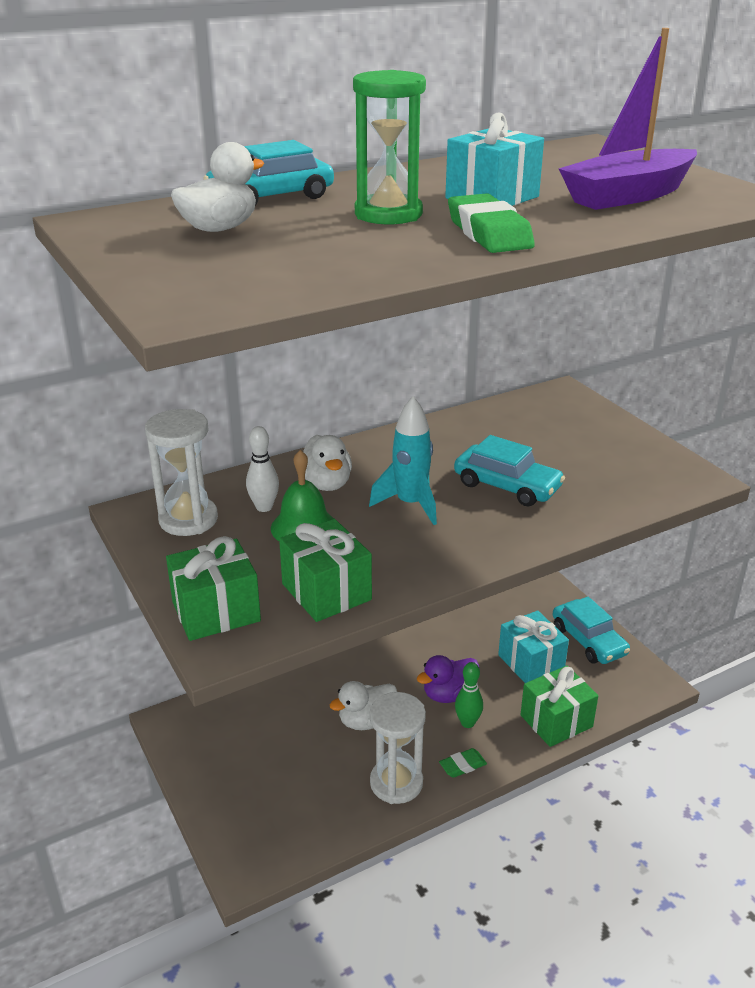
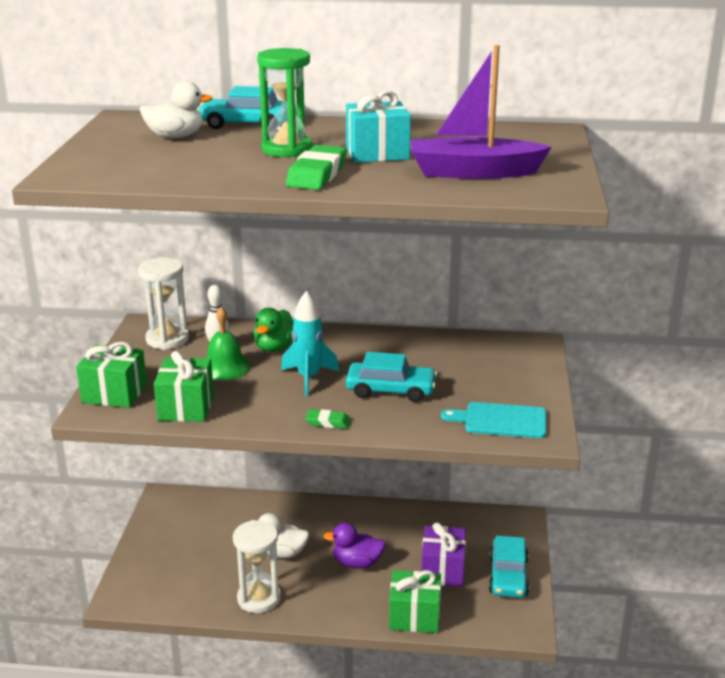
camera: 35 degrees right, 5 degrees down
(326, 483) = (275, 347): white duck -> green duck
(462, 765) = (314, 610): green eraser -> green eraser (328, 422)
(467, 723) = (349, 586): green bowling pin -> none
(507, 486) = (391, 390): turquoise car -> turquoise car turned 60 degrees counterclockwise
(531, 663) = (442, 570): turquoise gift -> purple gift
(643, 477) = (501, 420): none -> turquoise cutting board

